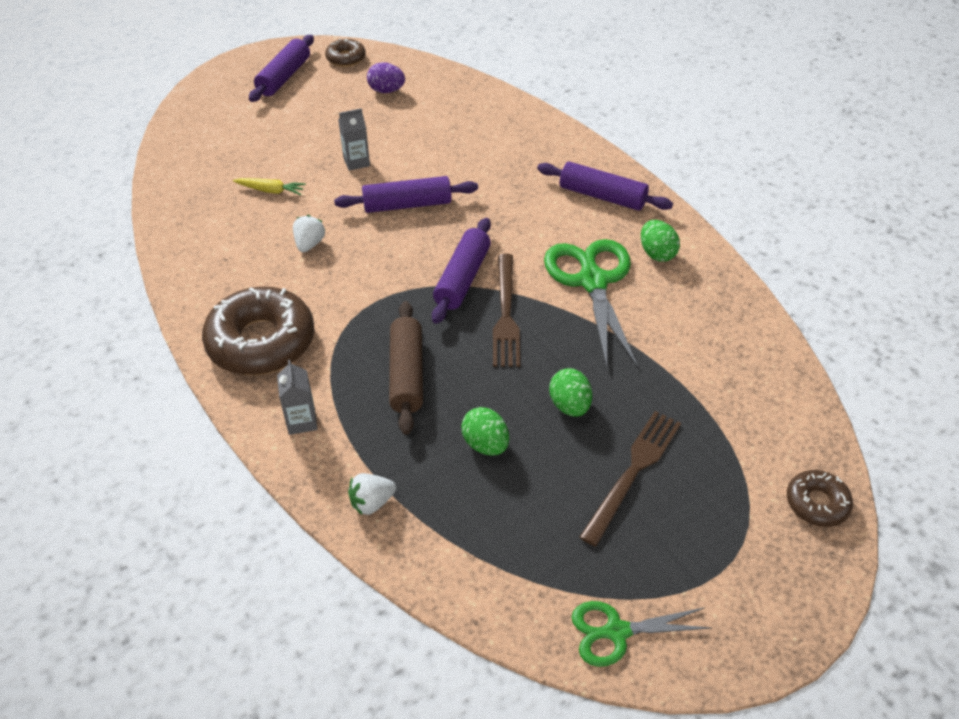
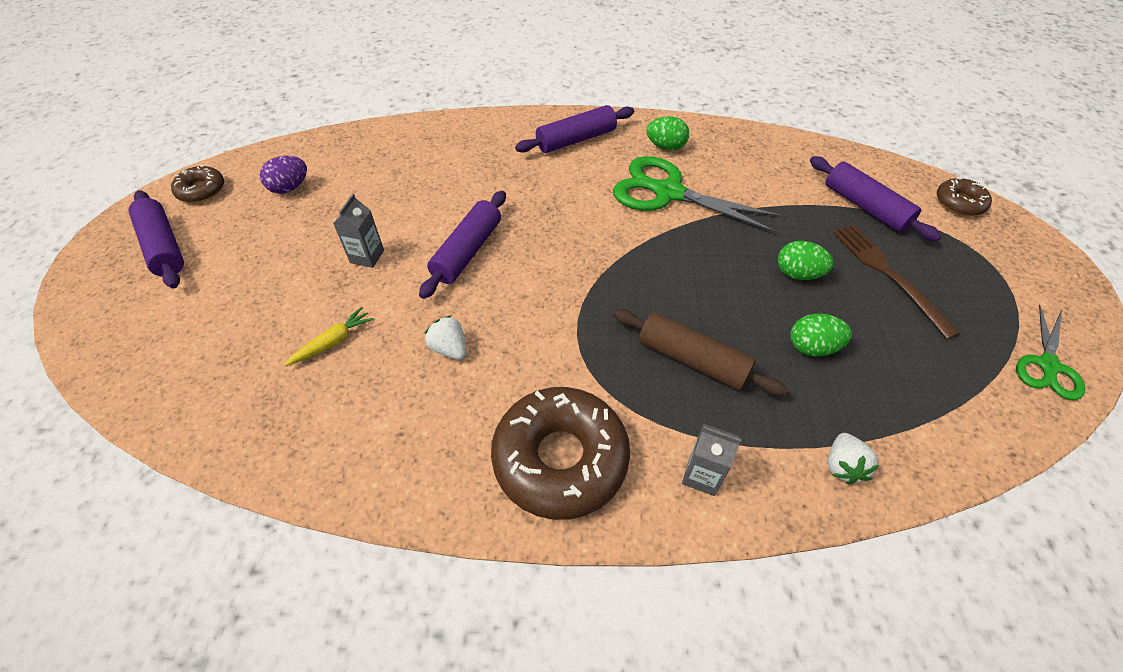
camera: 55 degrees left, 5 degrees up
(462, 278) = (599, 263): purple rolling pin -> purple rolling pin (865, 207)
(505, 313) = (665, 258): brown fork -> none

